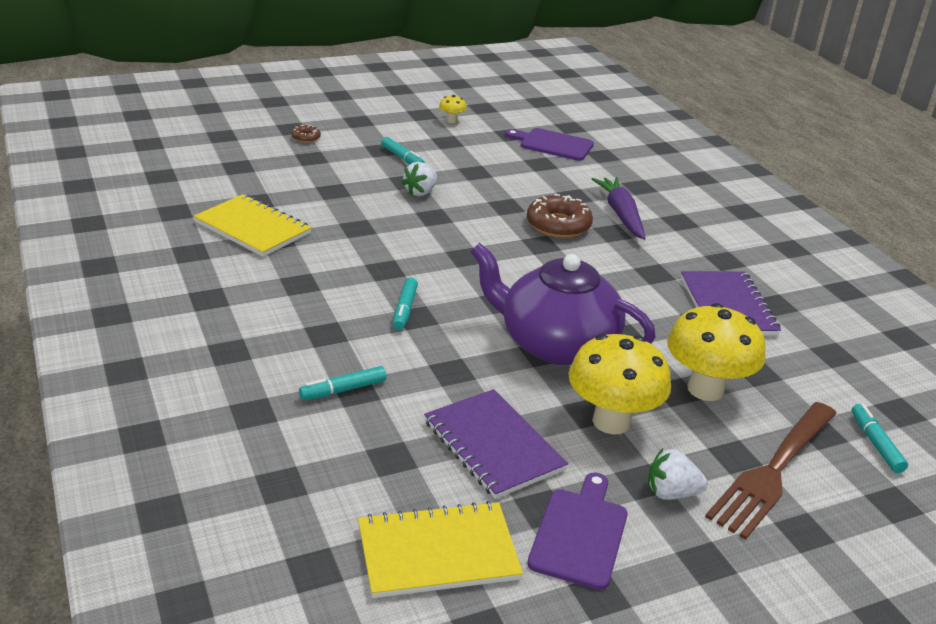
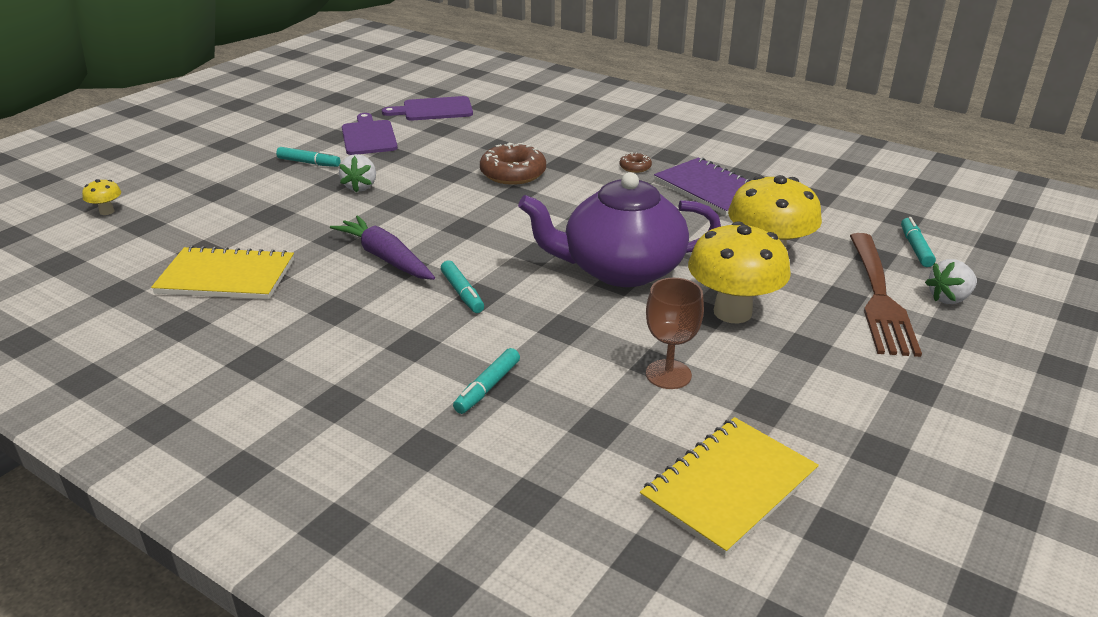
camera: 30 degrees left, 0 degrees up
(306, 138) = (188, 175): brown donut -> brown donut (635, 167)
(451, 121) = (319, 117): yellow mushroom -> yellow mushroom (107, 211)
(493, 445) = (668, 374): purple notebook -> brown goblet
(580, 534) = (812, 412): purple cutting board -> purple cutting board (368, 136)
(621, 214) = (553, 148): purple carrot -> purple carrot (385, 258)
(671, 493) = (835, 347): white strawberry -> white strawberry (949, 298)
(875, 443) = (915, 248): turquoise marker -> turquoise marker turned 45 degrees clockwise

